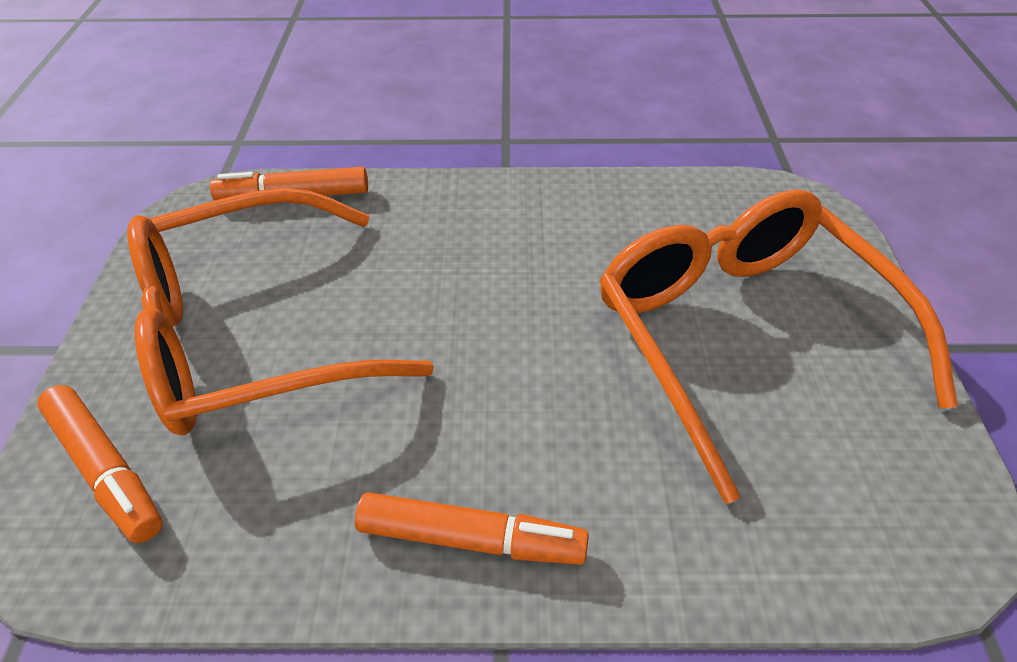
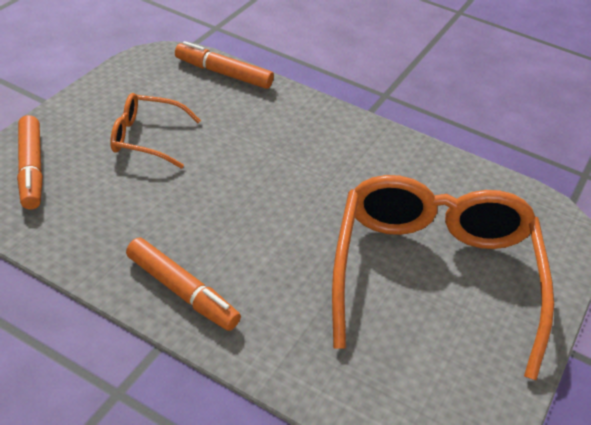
camera: 25 degrees right, 5 degrees down
(253, 333) = (146, 138): orange glasses -> orange glasses, size x0.48

